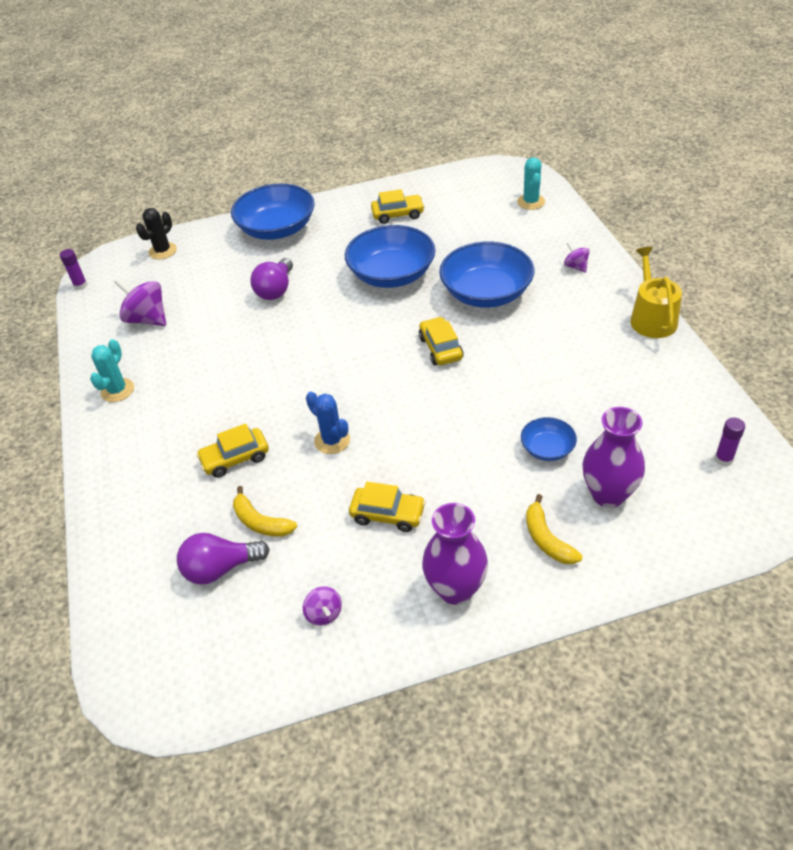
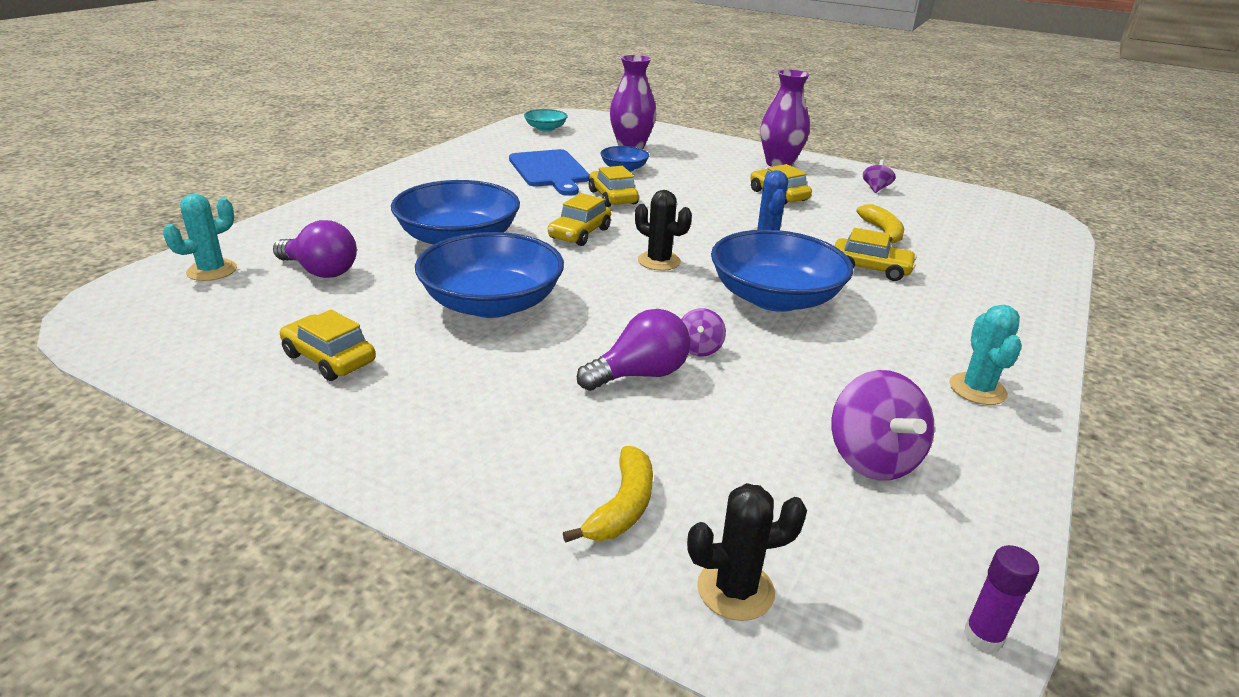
camera: 140 degrees left, 15 degrees down
(117, 390) = (977, 389): turquoise cactus -> turquoise cactus turned 60 degrees counterclockwise
(220, 568) = (938, 229): purple light bulb -> purple light bulb (320, 271)
(277, 229) = (492, 467): blue bowl -> blue bowl (775, 298)
(363, 361) = (659, 261): none -> black cactus
(487, 401) = (612, 197): none -> yellow car
(547, 539) = (696, 153): yellow banana -> yellow banana (622, 507)
(575, 266) = (354, 212): purple spinning top -> purple spinning top (699, 349)
(582, 396) = (550, 171): none -> blue cutting board
(651, 318) = (409, 169): yellow watering can -> none
(723, 459) = (545, 128): purple glue stick -> turquoise bowl

